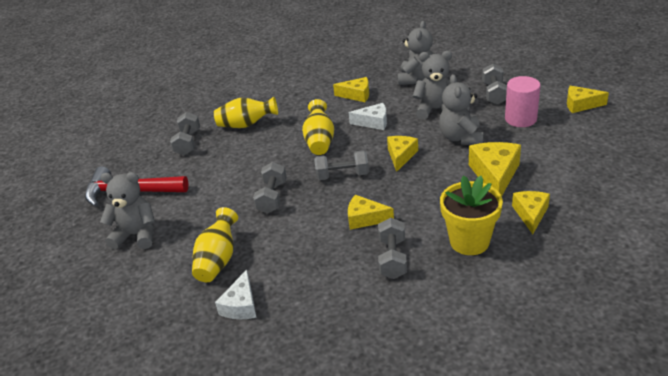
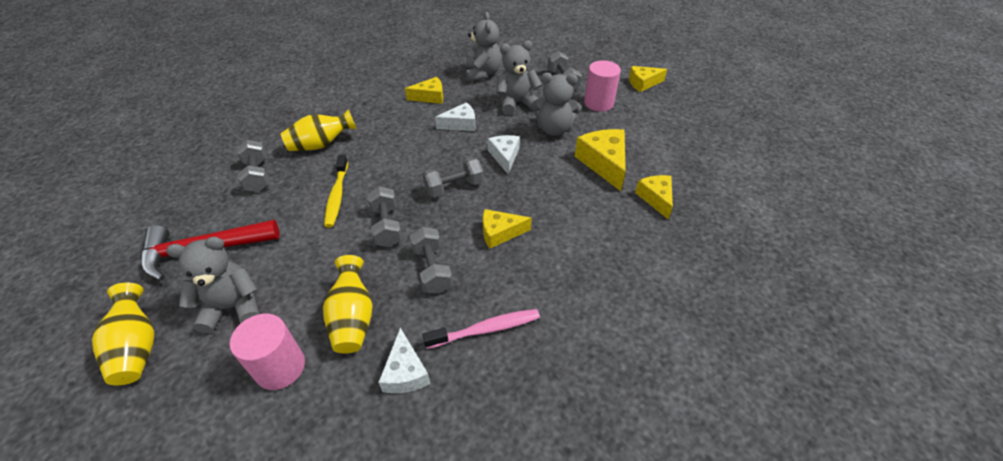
camera: 25 degrees left, 10 degrees up
(154, 282) = (280, 367): none -> pink cylinder
(242, 167) = (337, 196): none -> yellow toothbrush
(317, 289) = (486, 329): none -> pink toothbrush
(320, 141) = (413, 152): yellow vase -> yellow vase (138, 347)
(392, 258) = (549, 273): grey dumbbell -> grey dumbbell (432, 269)
(401, 156) = (505, 156): yellow cheese -> white cheese
(461, 138) = (554, 129): grey teddy bear -> grey teddy bear turned 60 degrees counterclockwise
(469, 241) = (615, 238): yellow flower pot -> none

